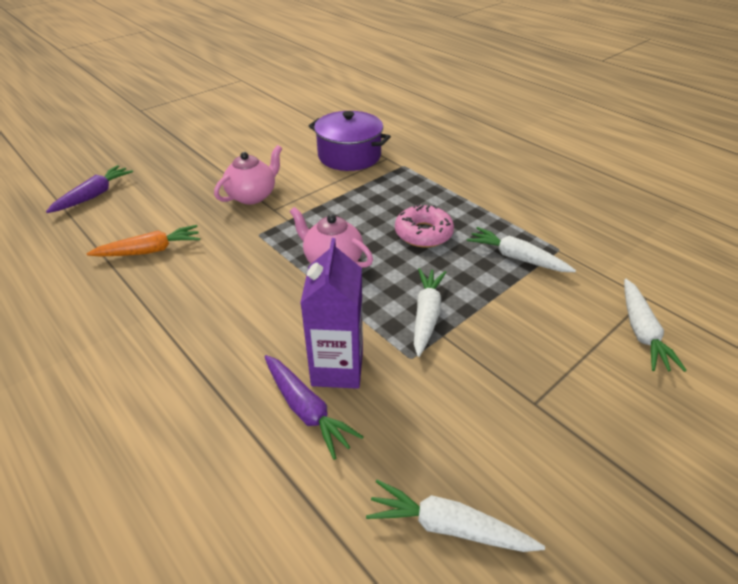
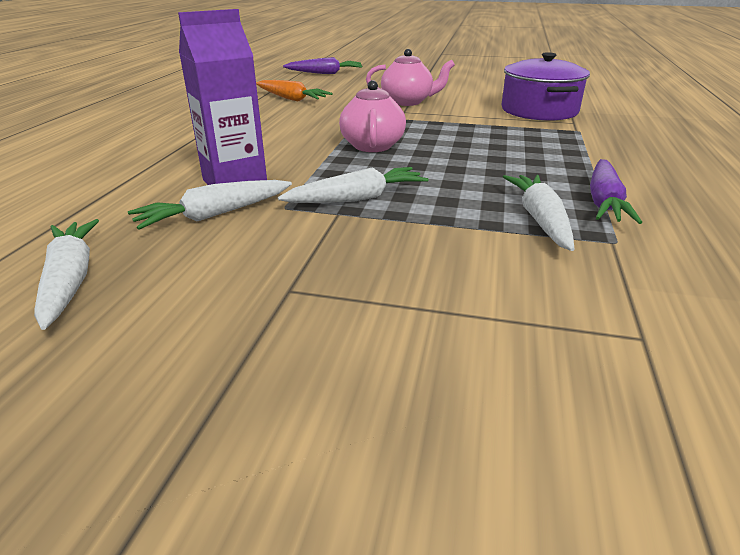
camera: 55 degrees right, 10 degrees down
(306, 410) = (174, 185): purple carrot -> purple carrot (604, 202)
(423, 233) = (484, 166): pink donut -> none
(641, 332) = (546, 348): white carrot -> white carrot (214, 215)

